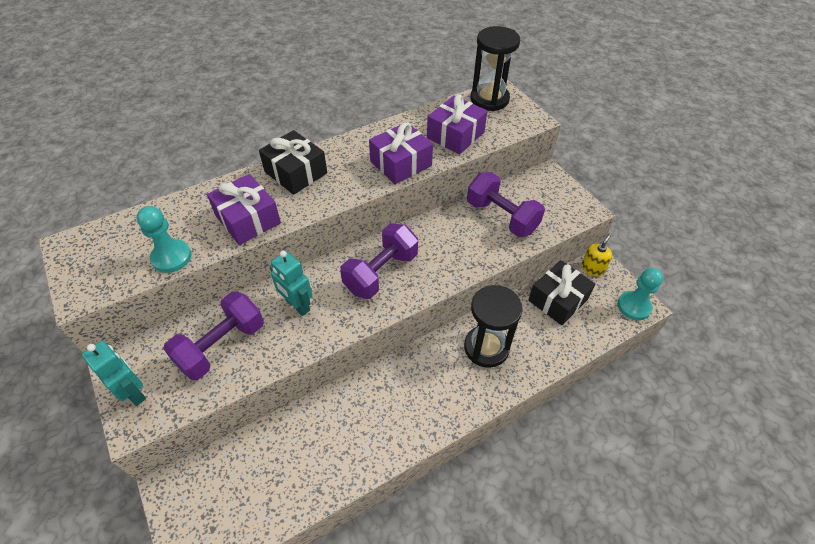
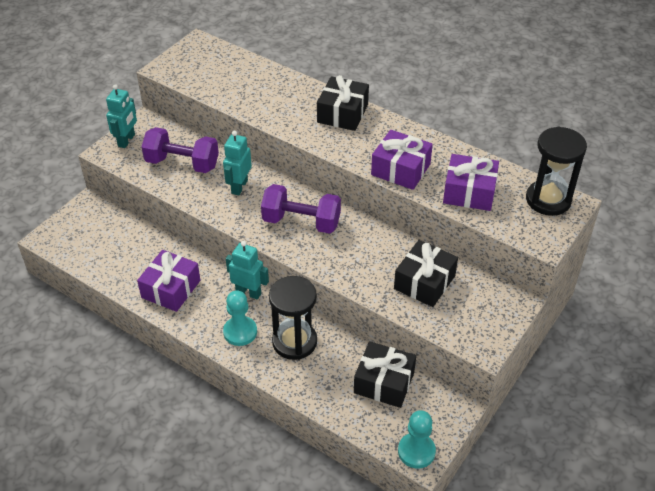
camera: 65 degrees right, 5 degrees down
(171, 257) = (216, 91): turquoise pawn -> turquoise pawn (240, 332)
(248, 219) = (274, 110): purple gift -> purple gift (171, 289)
(407, 363) = (248, 292): none -> turquoise robot
(501, 217) = (424, 282): purple dumbbell -> black gift
(592, 268) = (446, 403): yellow soap dispenser -> none

